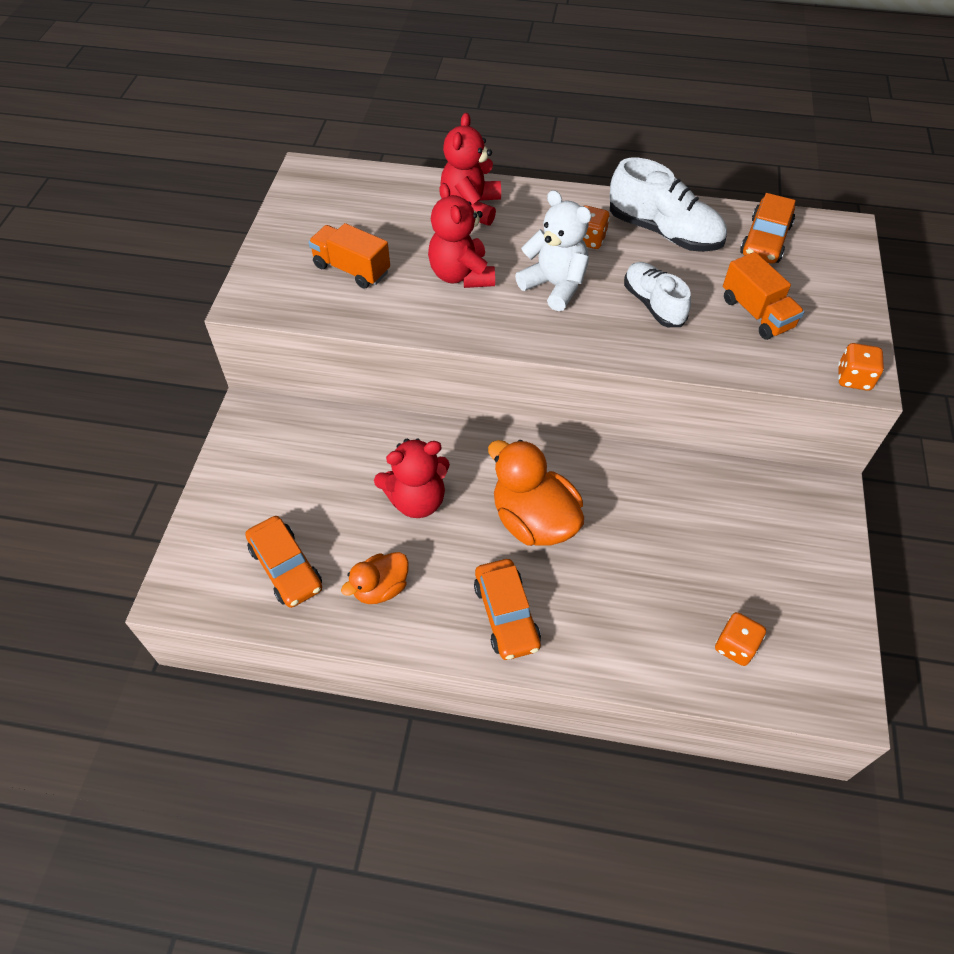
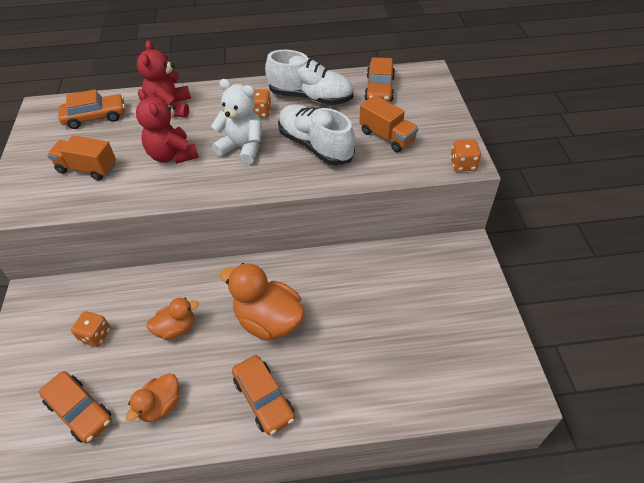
camera: 15 degrees left, 5 degrees down
(372, 200) = (95, 117): none -> orange car
(417, 500) = (176, 328): red teddy bear -> orange duck
(653, 304) = (315, 146): white shoe -> white shoe, size x1.50
(735, 646) = (436, 374): orange dice -> orange dice (95, 335)

